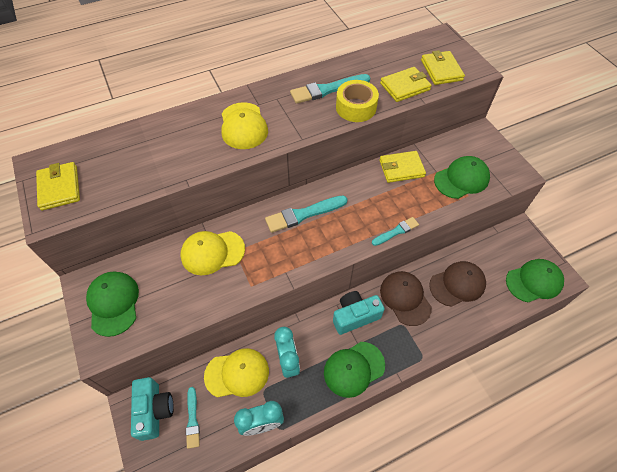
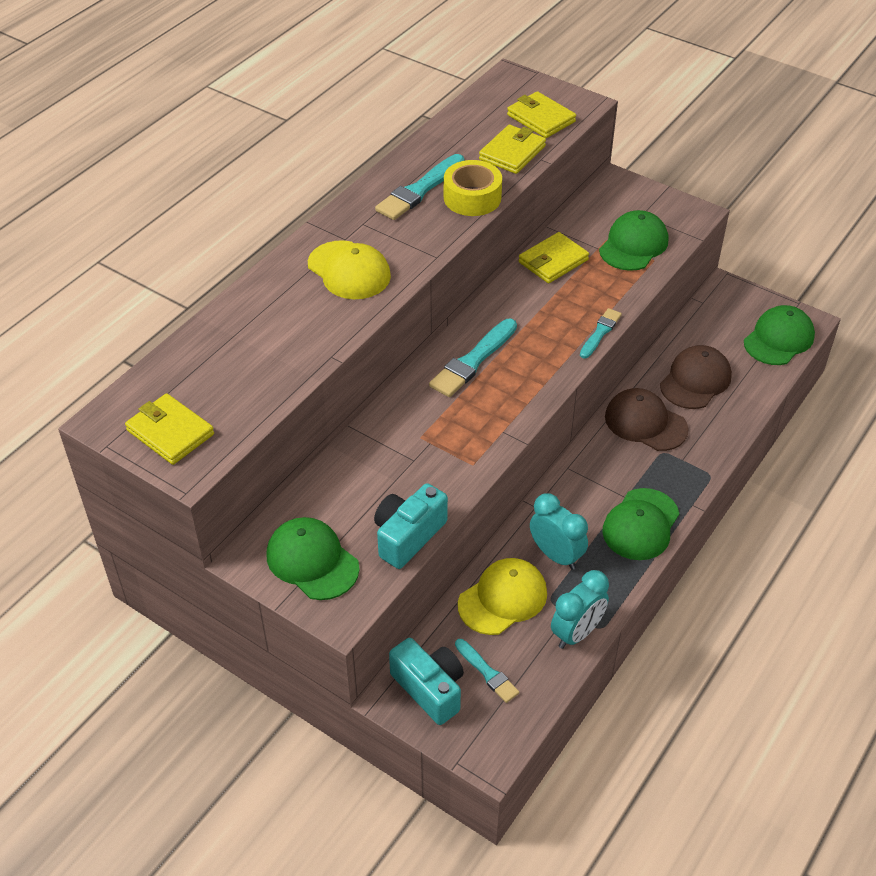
camera: 30 degrees left, 10 degrees down
(212, 252) = (392, 451): yellow cap -> none
(355, 316) = (600, 469): turquoise camera -> turquoise camera (408, 536)

